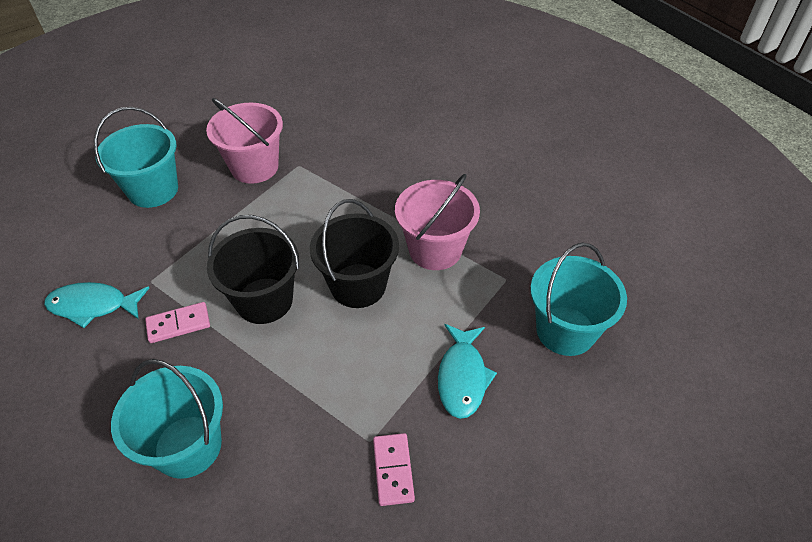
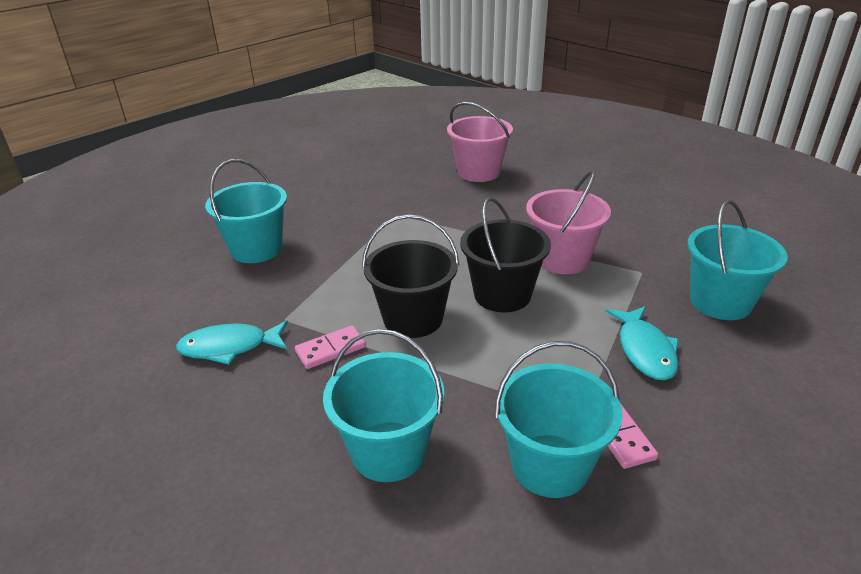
camera: 10 degrees left, 15 degrees down
(254, 167) = (353, 221): pink bucket -> pink bucket (478, 172)
(318, 488) = (550, 465): none -> turquoise bucket

